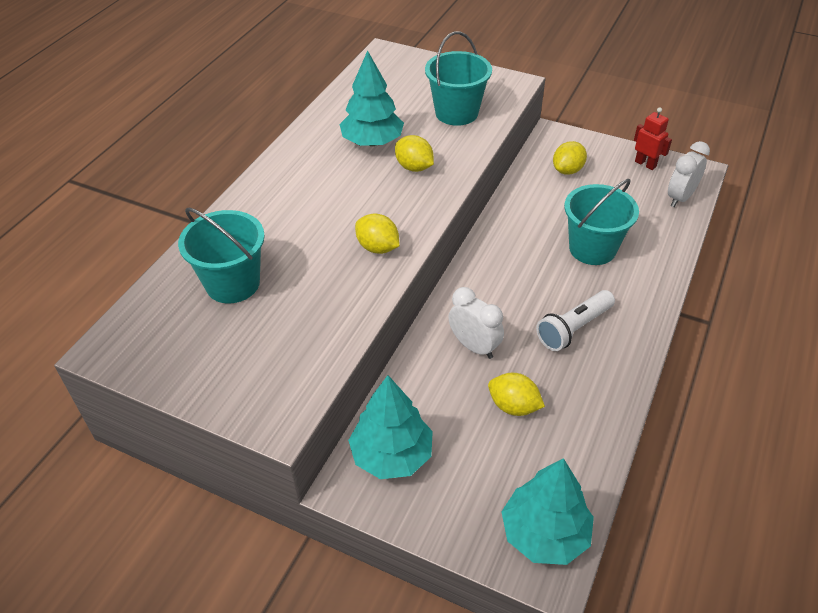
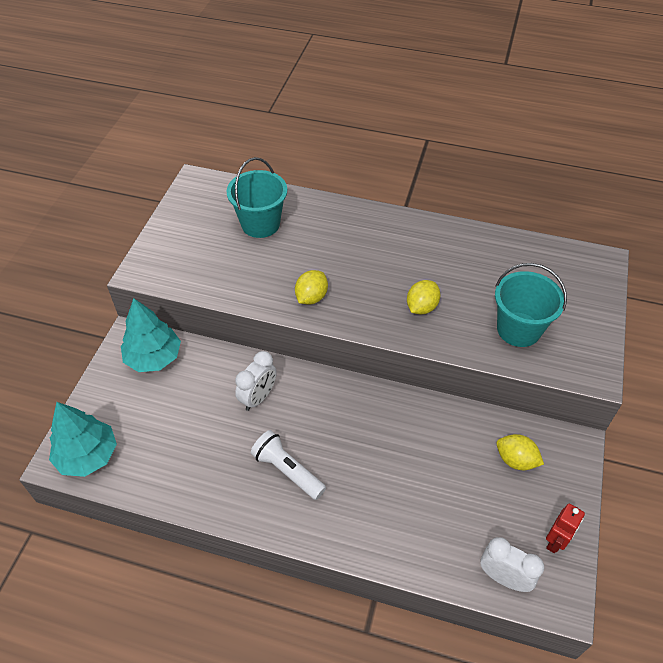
camera: 80 degrees right, 5 degrees up
(372, 142) = (450, 273): turquoise tree -> none
(513, 406) = (199, 429): yellow lemon -> none
(592, 248) = (396, 485): turquoise bucket -> none

